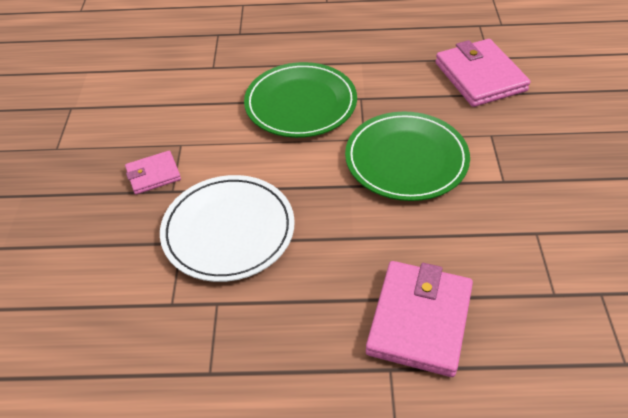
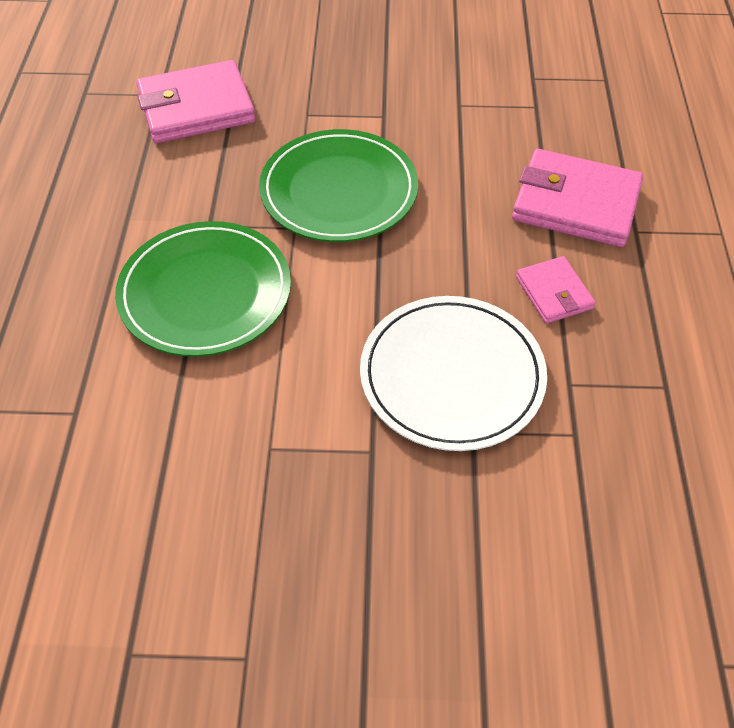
camera: 90 degrees left, 5 degrees up
(153, 175) = (335, 481): pink wallet -> pink wallet (554, 293)

